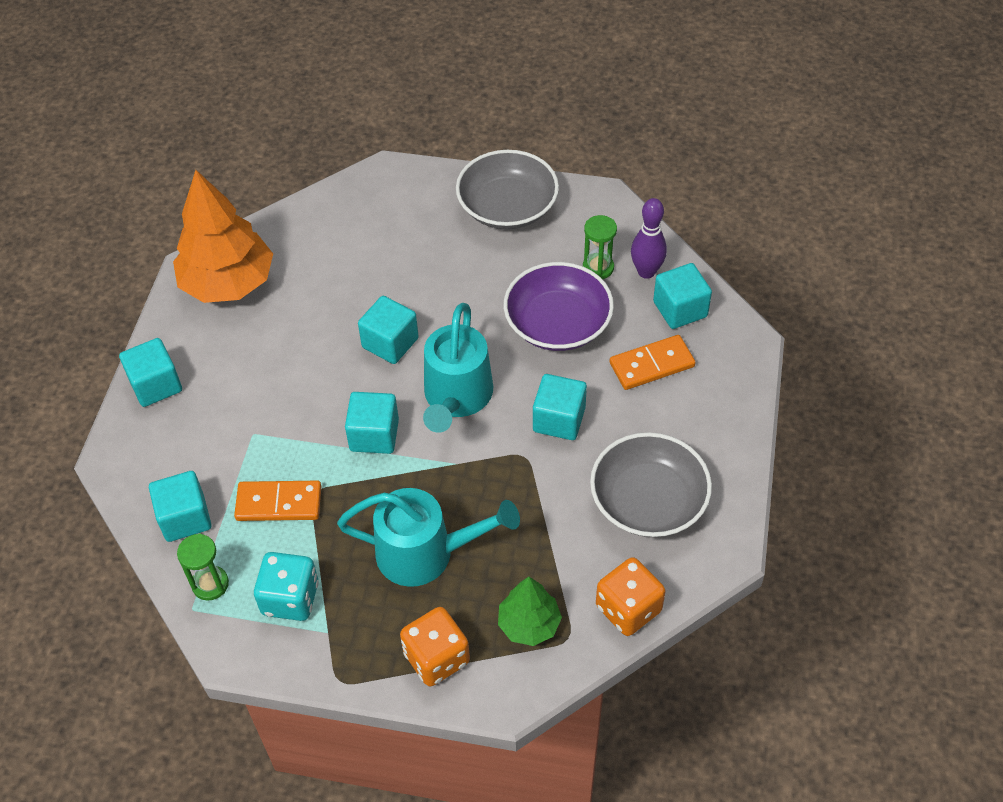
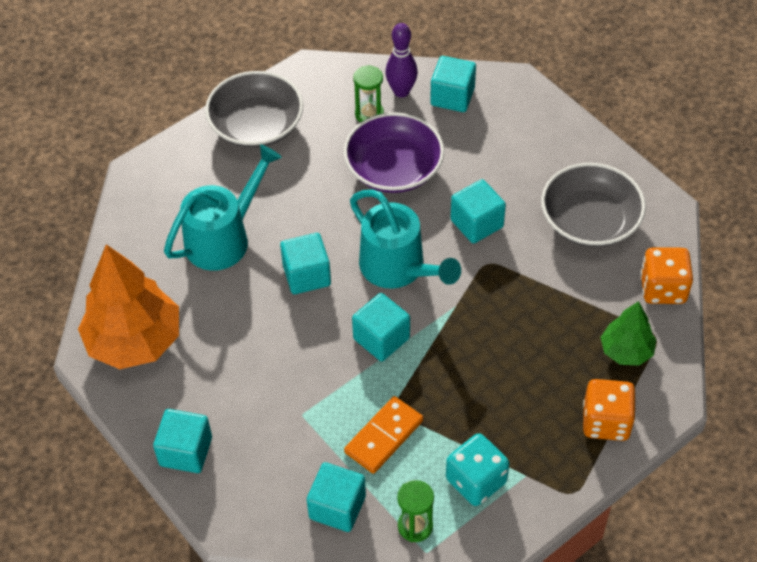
camera: 50 degrees left, 0 degrees up
(426, 553) = (514, 372): turquoise watering can -> turquoise watering can (224, 237)
(651, 364) = (482, 143): orange domino -> none

